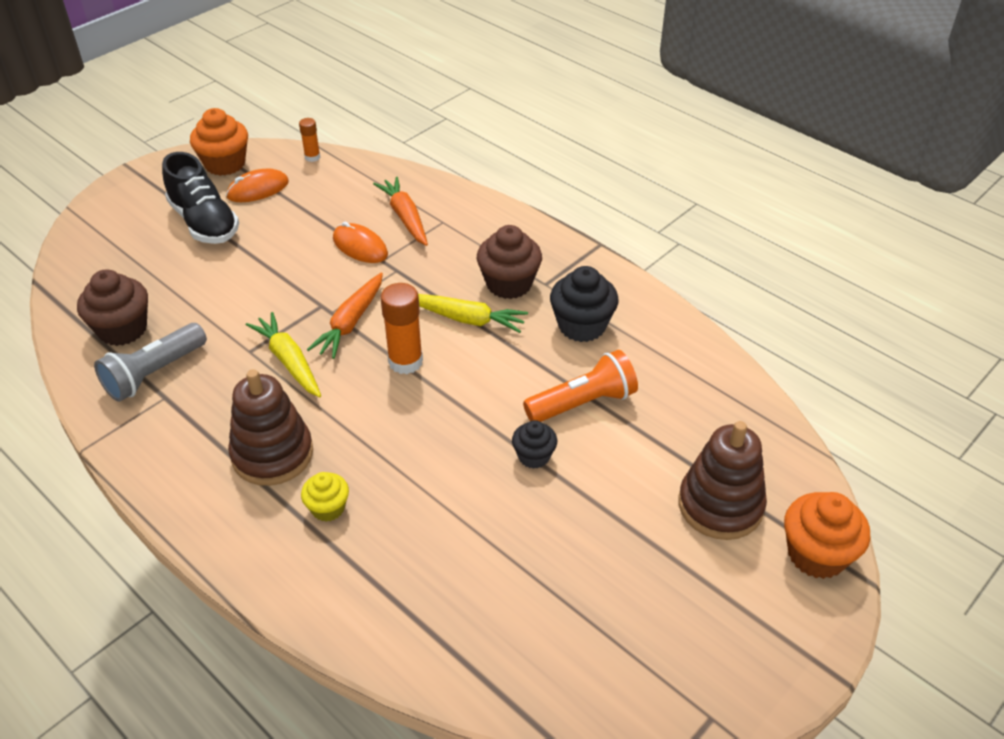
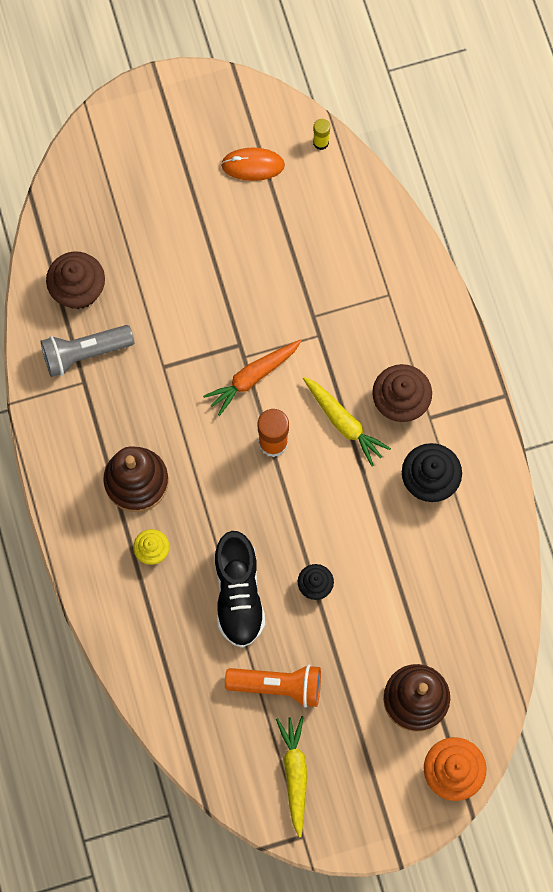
camera: 30 degrees right, 30 degrees up
(204, 222) = (190, 188): black shoe -> black shoe (238, 594)
(225, 164) = (239, 112): orange cupcake -> none
(289, 361) = (187, 394): yellow carrot -> yellow carrot (295, 773)
(312, 157) = (321, 142): orange glue stick -> yellow glue stick
(360, 247) = (303, 290): orange mouse -> none
(405, 217) = (360, 272): orange carrot -> none
(582, 403) = (380, 557): orange flashlight -> orange flashlight (278, 685)

